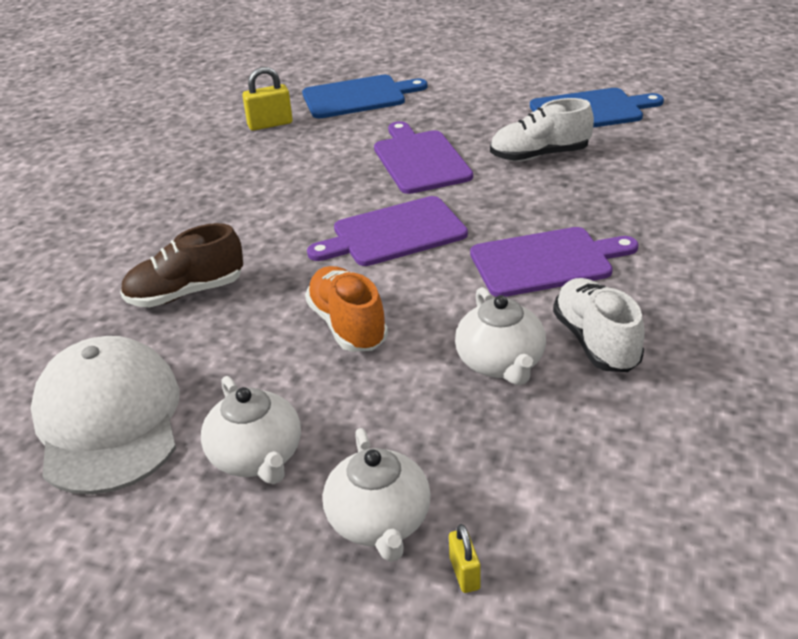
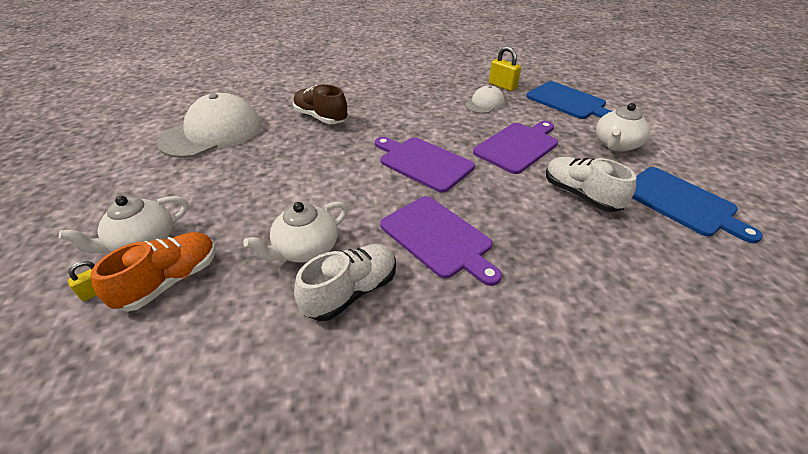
camera: 60 degrees right, 5 degrees up
(257, 457) = (192, 183): white teapot -> white teapot (616, 145)
(300, 150) = (484, 103): none -> white cap
(347, 325) = (317, 176): orange shoe -> orange shoe (170, 281)

